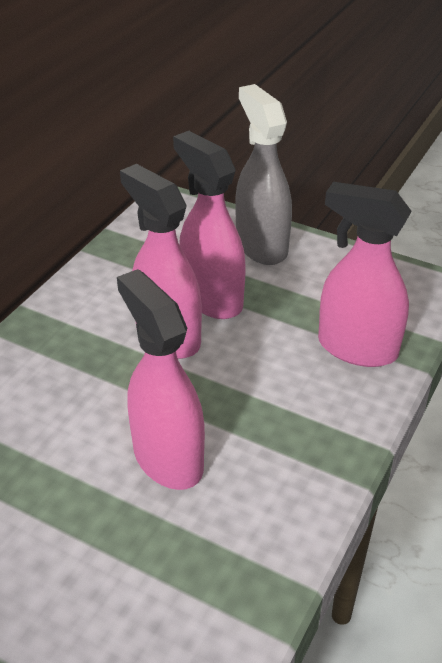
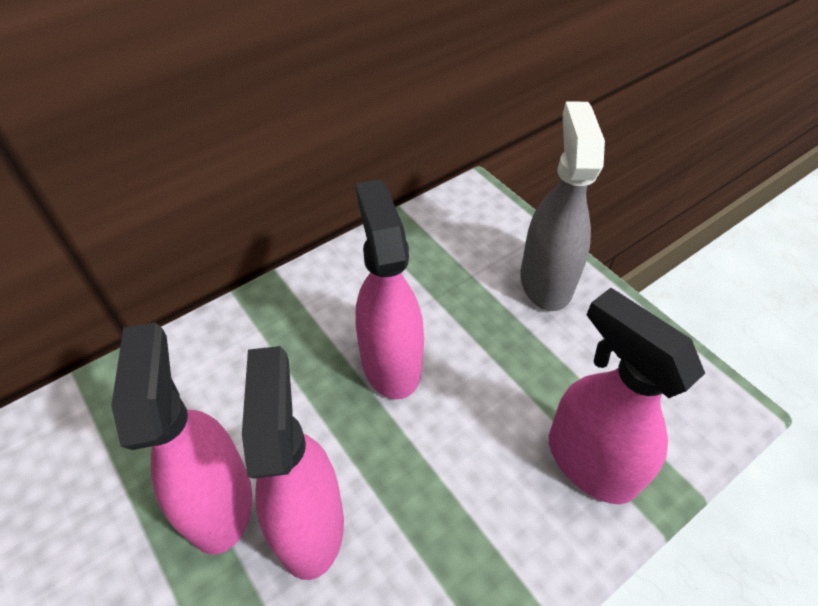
camera: 25 degrees right, 10 degrees up
(211, 299) = (459, 330): pink spray bottle -> pink spray bottle (219, 501)

